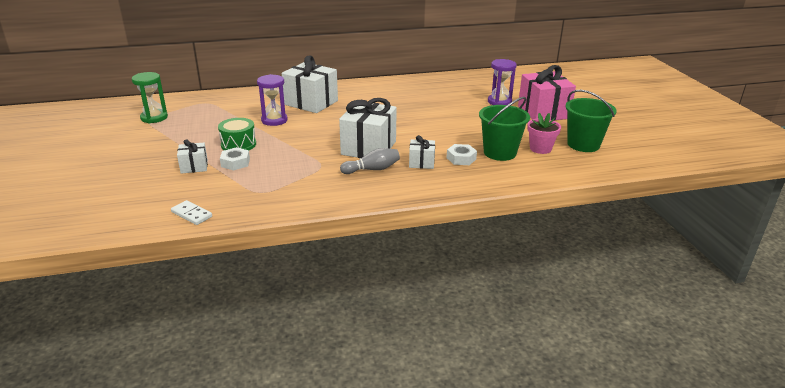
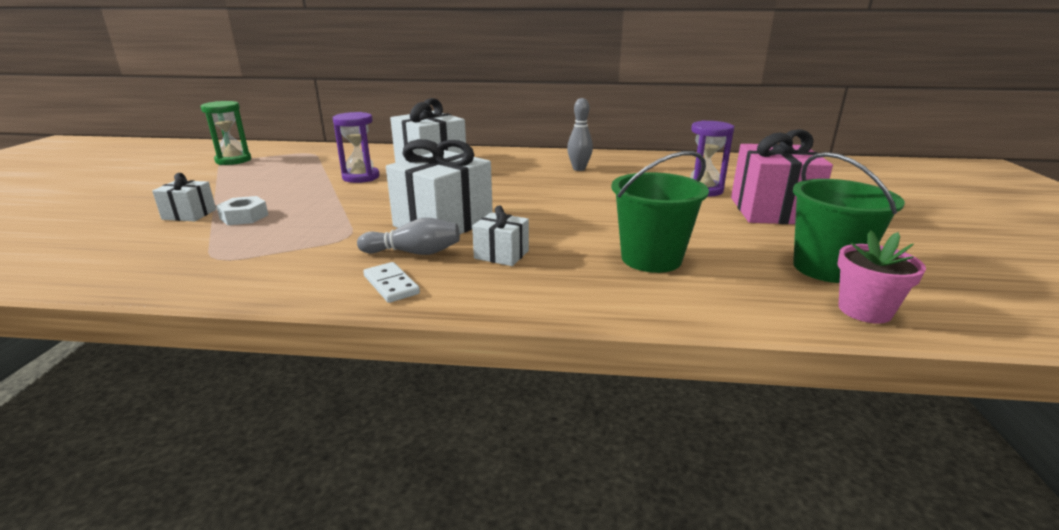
camera: 20 degrees right, 5 degrees down
(192, 214) = (84, 273): white domino -> white domino (391, 285)
(238, 144) = (280, 197): green drum -> none
(414, 94) = (579, 169): none -> grey bowling pin
(461, 158) = (574, 258): white nut -> none
(540, 148) = (734, 263): pink flower pot -> pink flower pot (864, 310)

